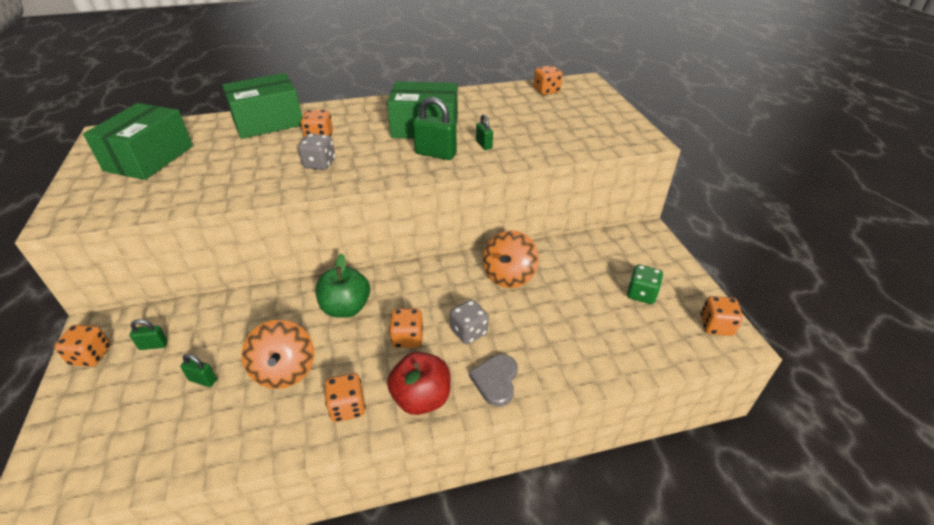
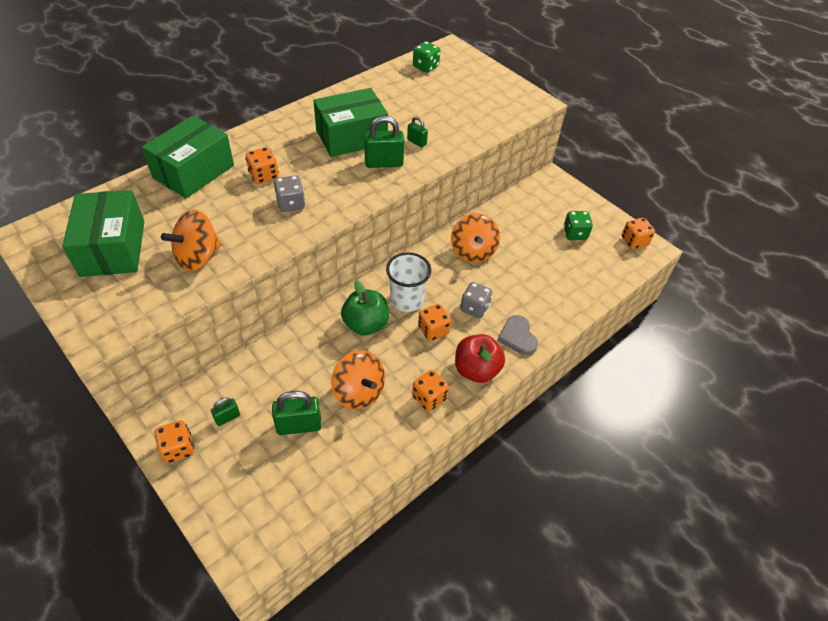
camera: 30 degrees left, 10 degrees up
(201, 183) = (198, 257): none -> orange spinning top
(203, 380) = (299, 426): green padlock -> green padlock, size x1.80
(404, 299) = (407, 300): none -> white cup
(546, 91) = (425, 67): orange dice -> green dice

